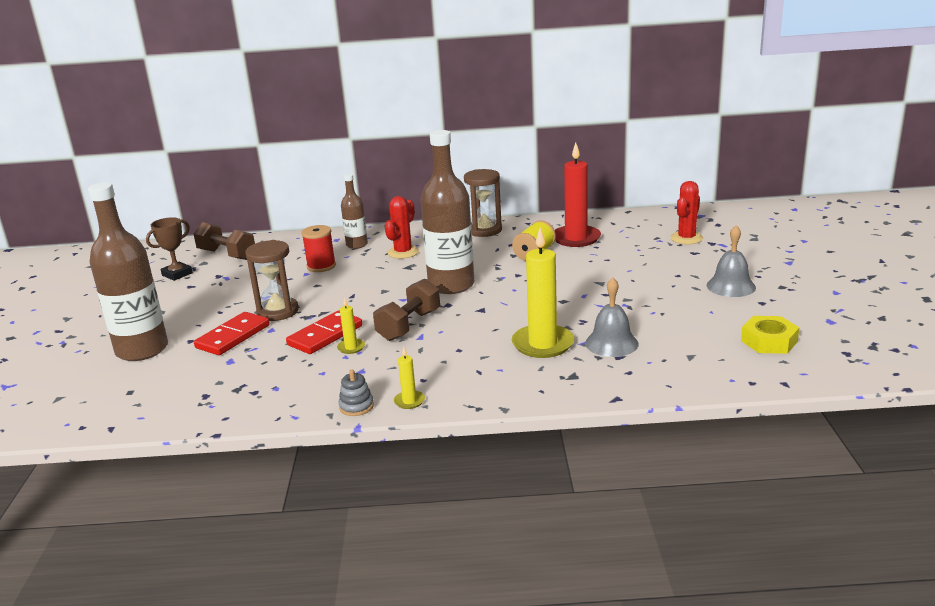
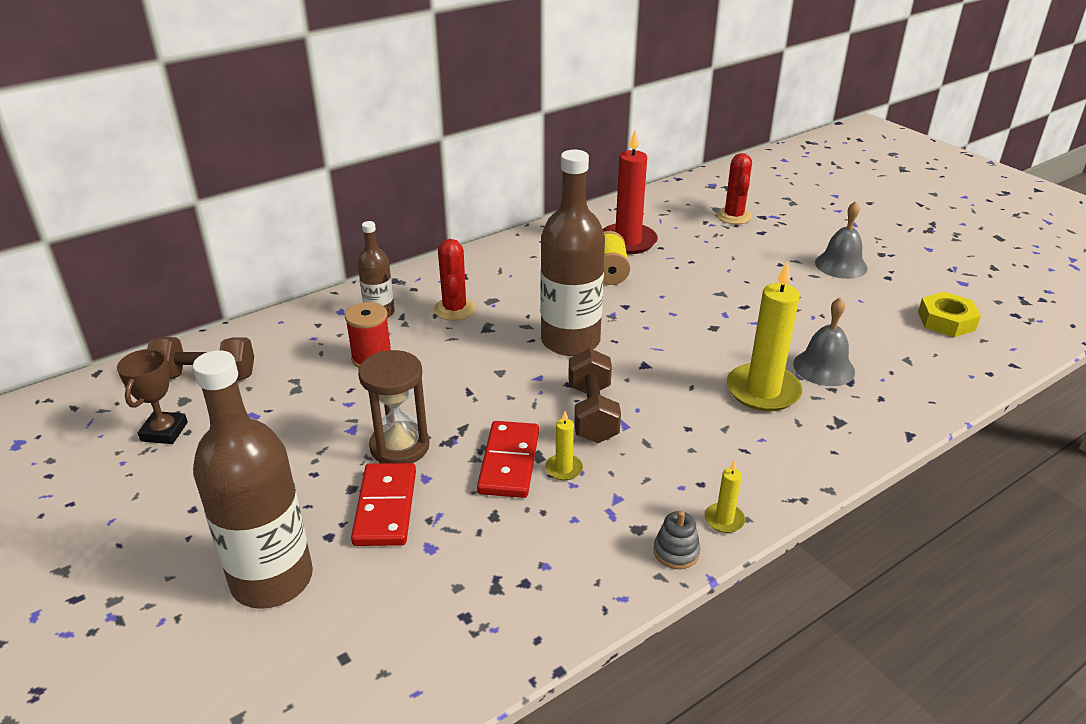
camera: 35 degrees left, 10 degrees up
(484, 230) = (514, 254): brown hourglass -> none

